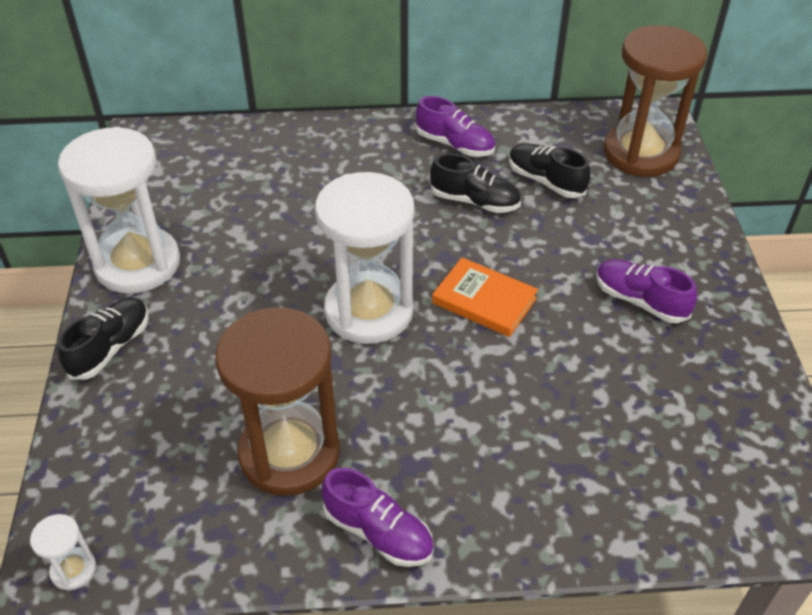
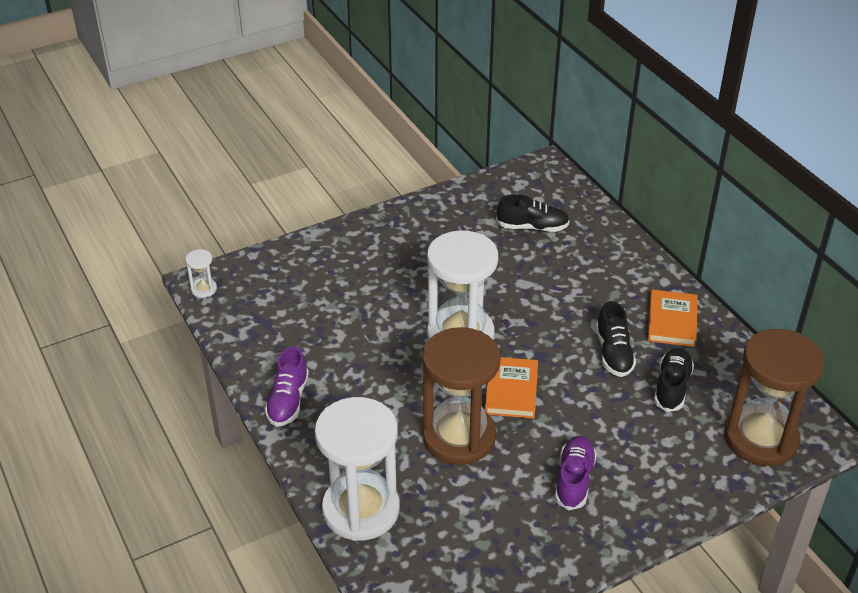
camera: 65 degrees right, 5 degrees down
(110, 348) = (355, 235): black shoe -> black shoe (532, 227)
(137, 263) = (428, 216): white hourglass -> white hourglass (361, 509)
(289, 453) = (323, 341): brown hourglass -> brown hourglass (459, 437)
(455, 145) = (672, 321): purple shoe -> orange book

